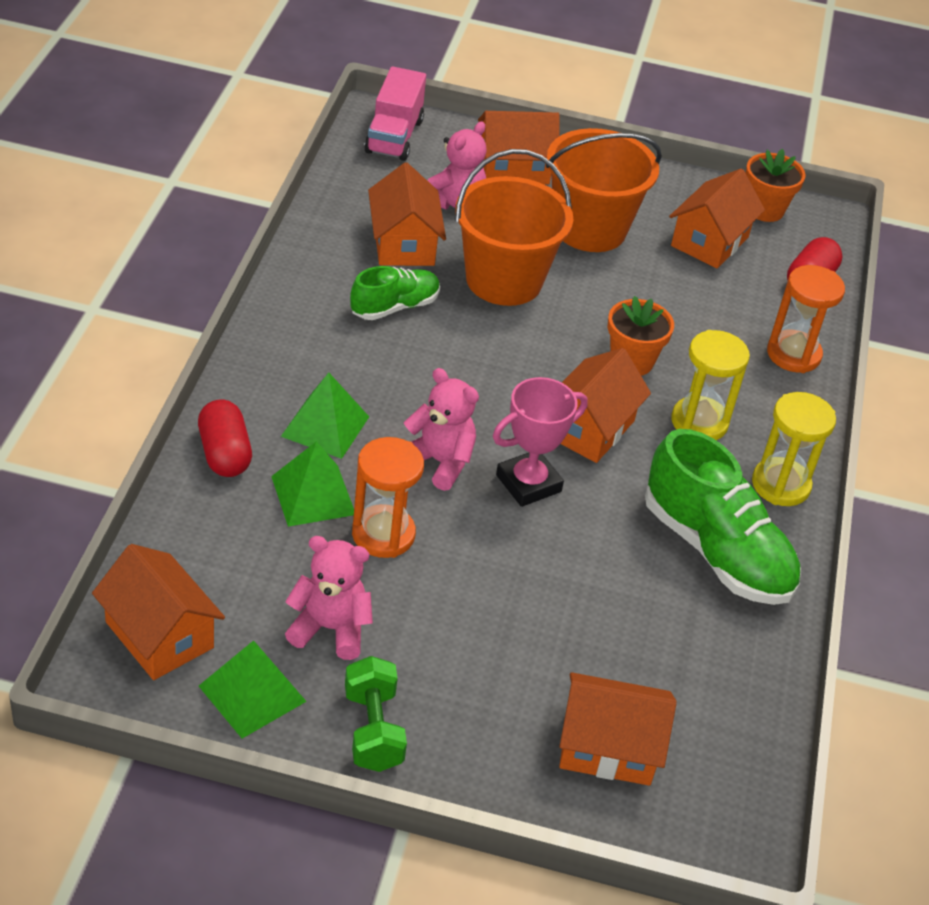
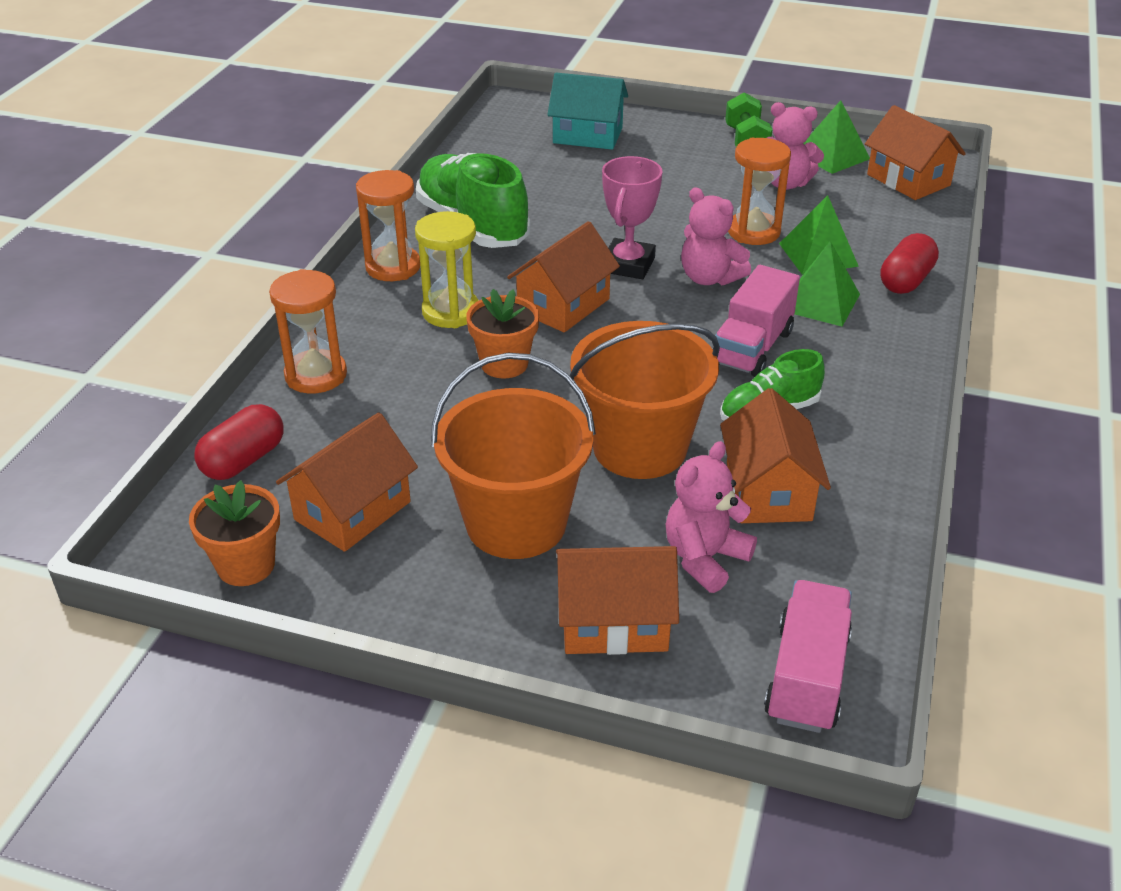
camera: 170 degrees left, 5 degrees down
(224, 454) = (905, 281): red capsule -> red capsule turned 45 degrees clockwise
(402, 372) = (752, 348): none -> pink truck
(528, 483) = (628, 265): pink trophy -> pink trophy turned 45 degrees counterclockwise
(608, 747) = (587, 135): orange house -> turquoise house
(780, 485) = (393, 267): yellow hourglass -> orange hourglass

